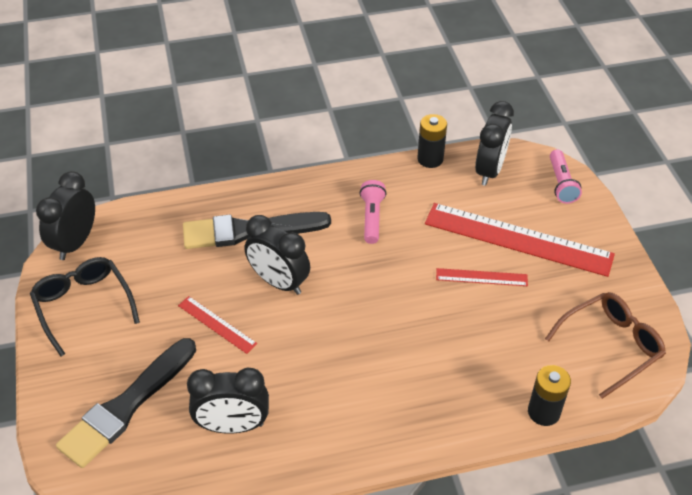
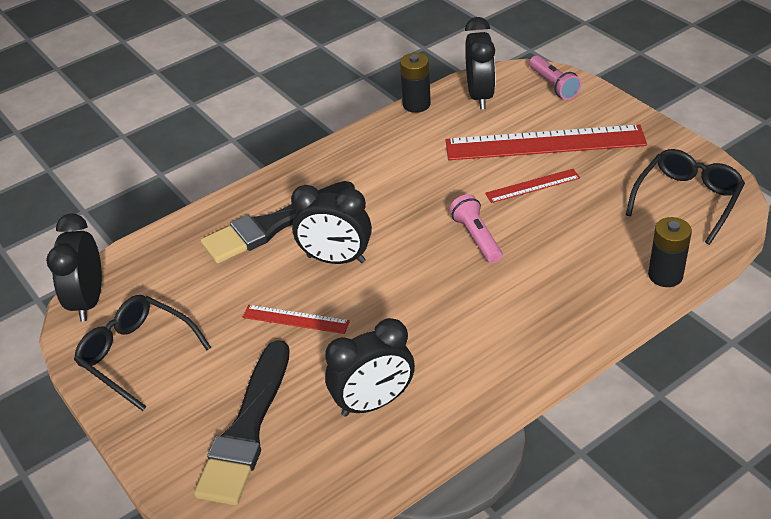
camera: 20 degrees left, 5 degrees down
(372, 218) = (393, 172): pink flashlight -> pink flashlight (476, 237)
(611, 346) = (687, 200): brown glasses -> black glasses

